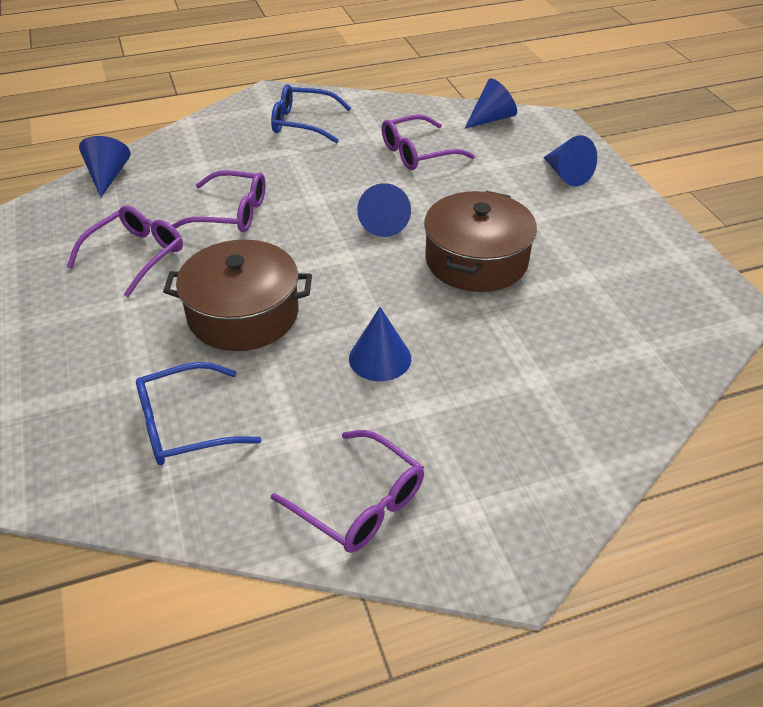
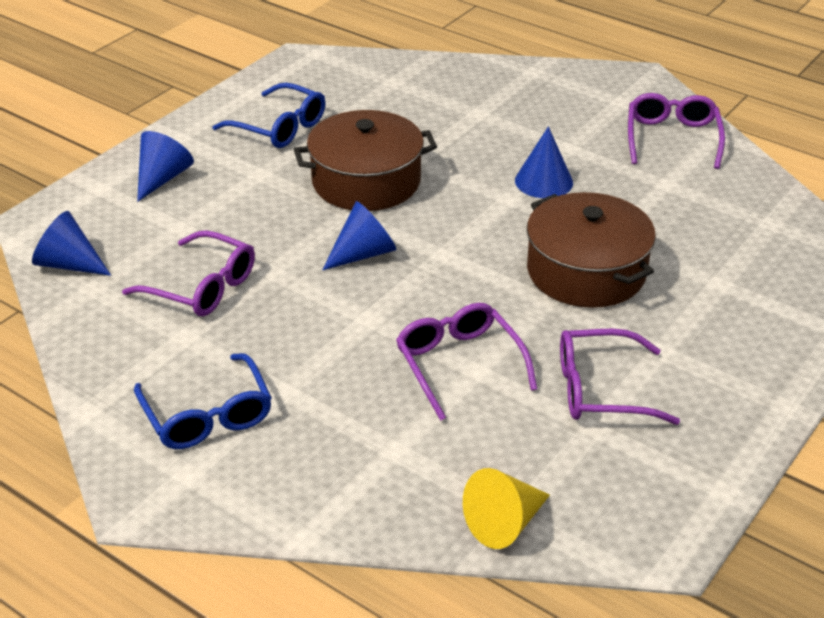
camera: 125 degrees left, 5 degrees down
(108, 176) = (505, 523): blue cone -> yellow cone
(186, 425) = (722, 235): blue glasses -> blue glasses (279, 127)

